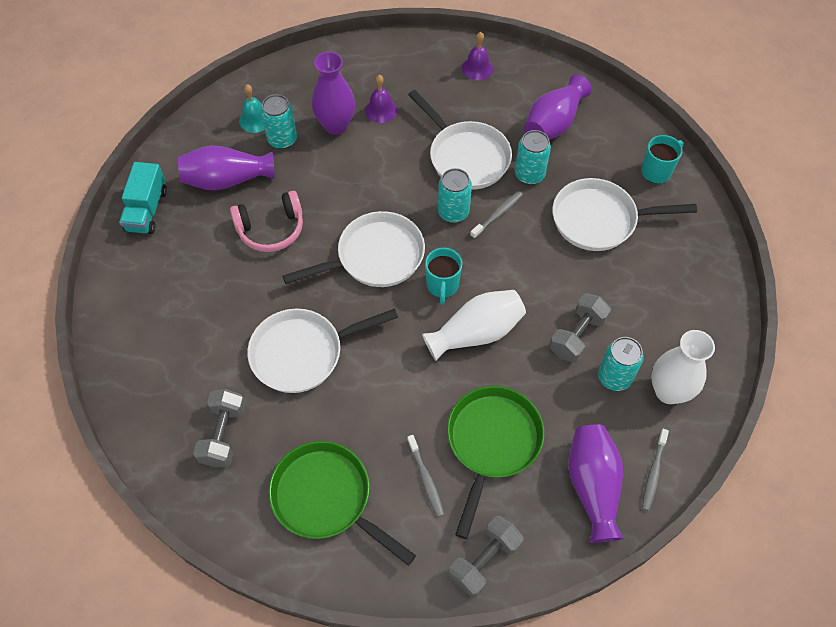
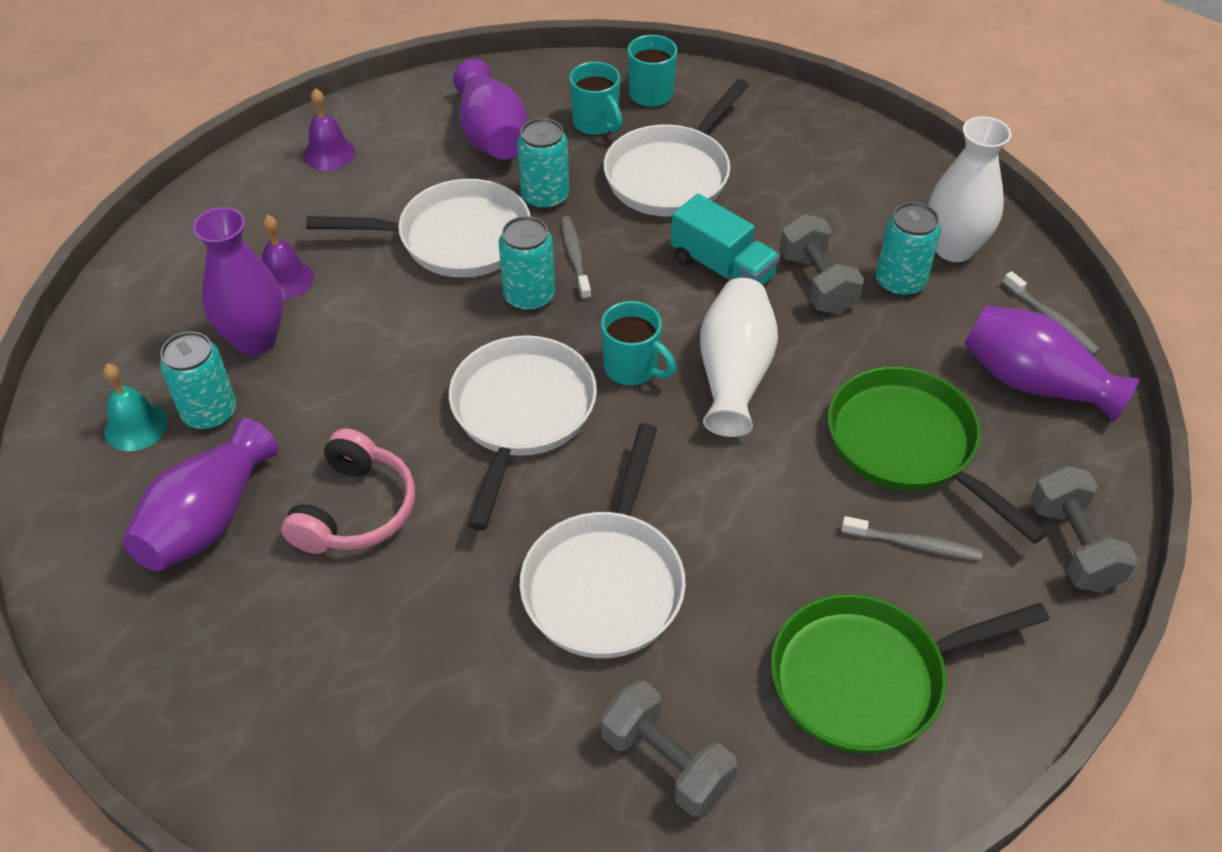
camera: 55 degrees left, 10 degrees down
(147, 210) = (148, 660): turquoise truck -> turquoise truck (722, 268)
(607, 162) = (596, 124): none -> turquoise mug

